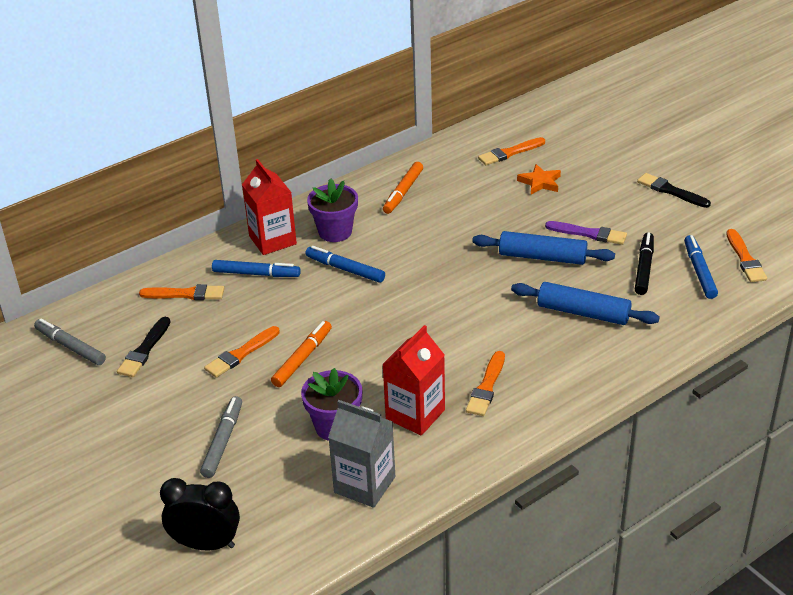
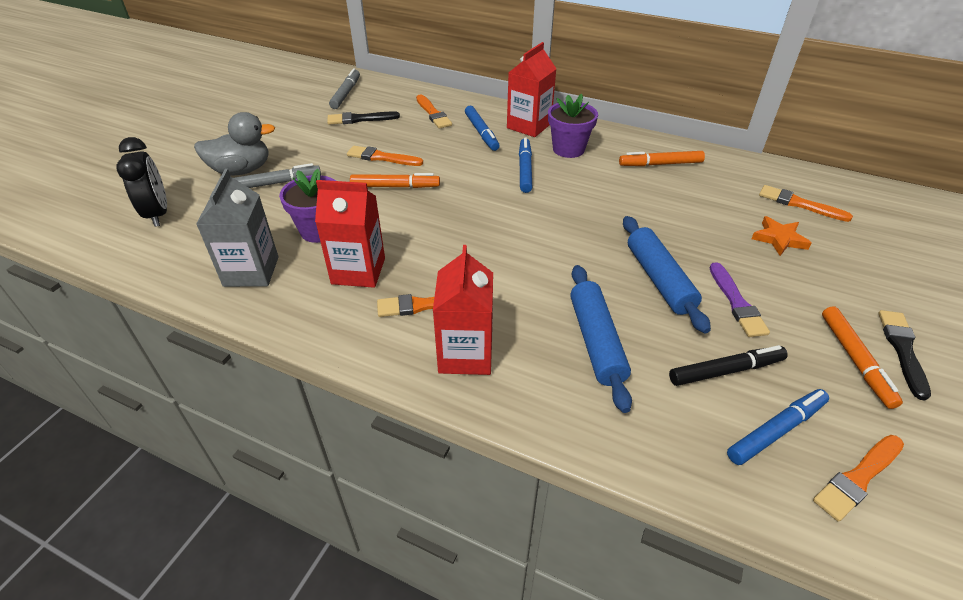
camera: 60 degrees right, 5 degrees up
(171, 464) = (242, 170): none -> grey duck
(555, 381) = (465, 354): none -> red carton
(667, 213) = (855, 360): none -> orange marker

